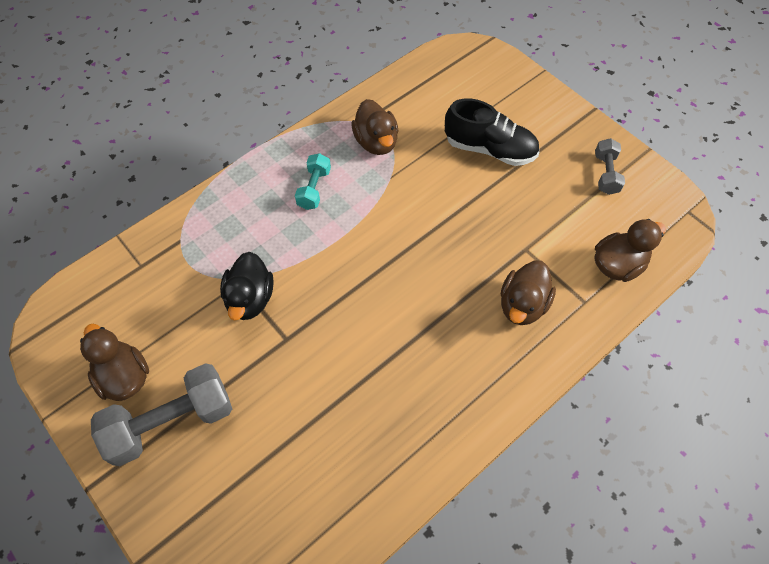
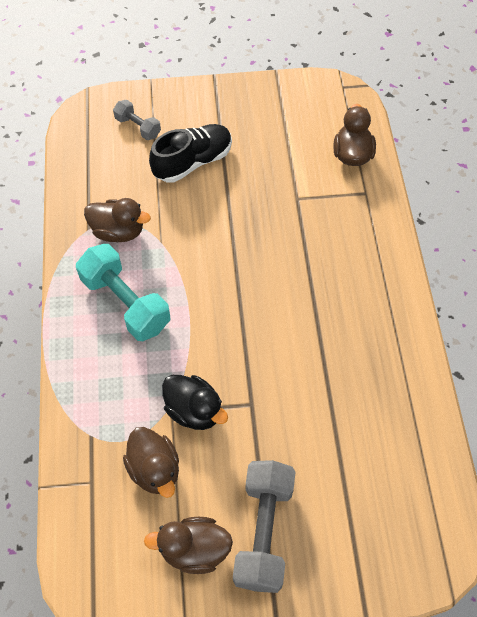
camera: 55 degrees left, 0 degrees up
(314, 189) = (126, 303): turquoise dumbbell -> turquoise dumbbell, size x1.85
(522, 305) = (340, 230): brown duck -> brown duck (155, 469)
(605, 174) = (275, 109): grey dumbbell -> grey dumbbell (138, 127)

